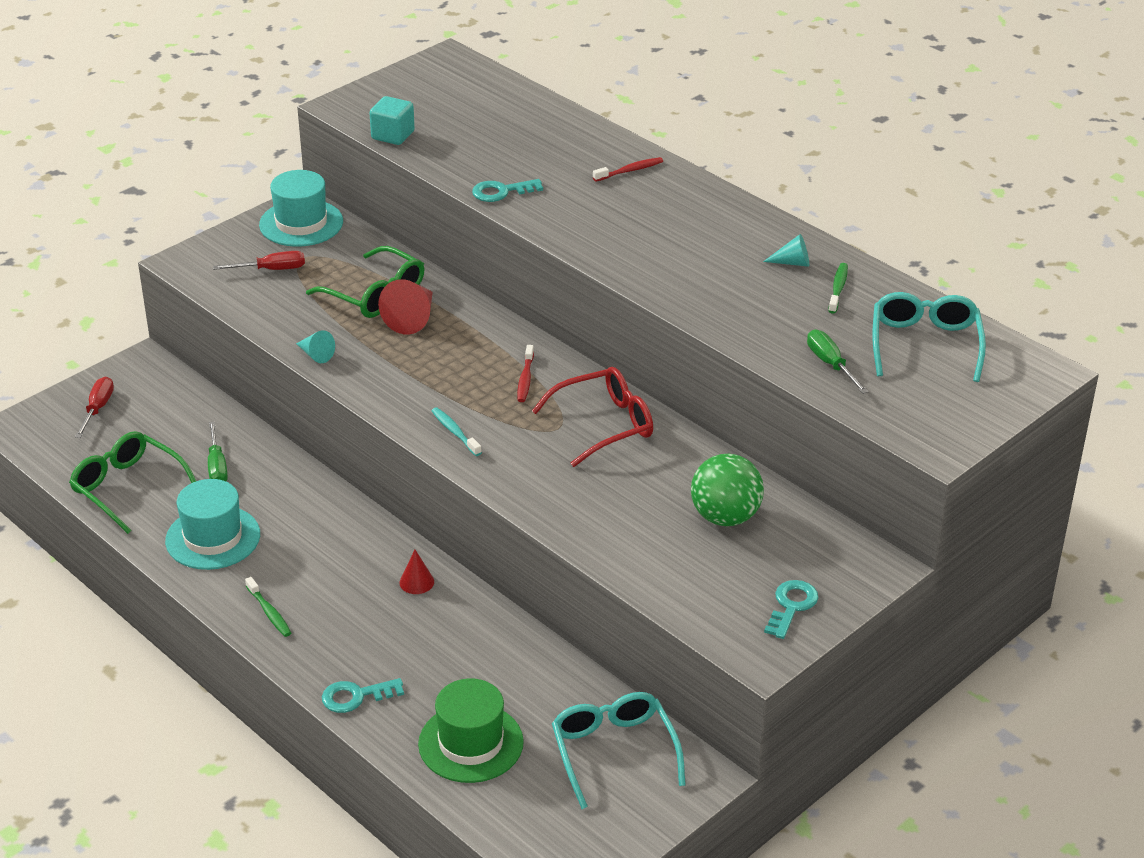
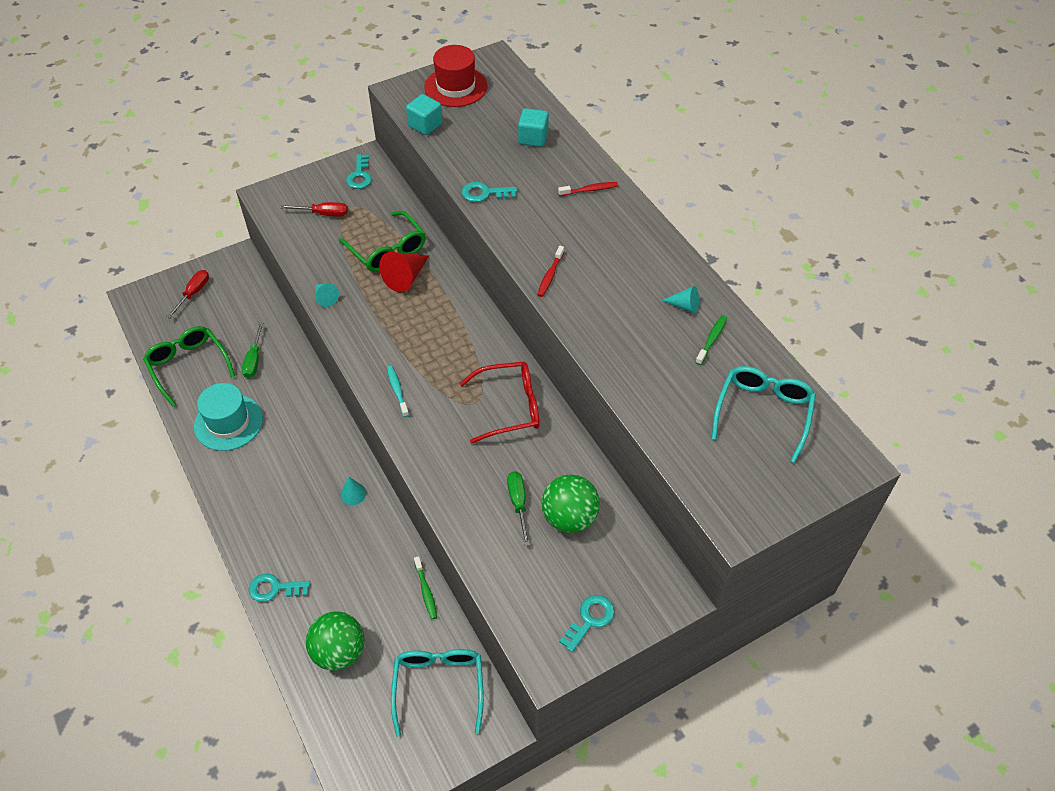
camera: 15 degrees right, 15 degrees up
(269, 612) = (242, 498): green toothbrush -> green toothbrush (426, 591)
(301, 223) = (359, 175): turquoise hat -> turquoise key
(413, 92) = (456, 87): none -> red hat
(416, 582) = (353, 493): red cone -> turquoise cone
(471, 743) = (339, 652): green hat -> green ball
(525, 379) = (467, 351): red toothbrush -> red toothbrush (550, 275)
(536, 130) = (533, 138): none -> turquoise cube
(830, 364) = (678, 417): green screwdriver -> green screwdriver (518, 503)

